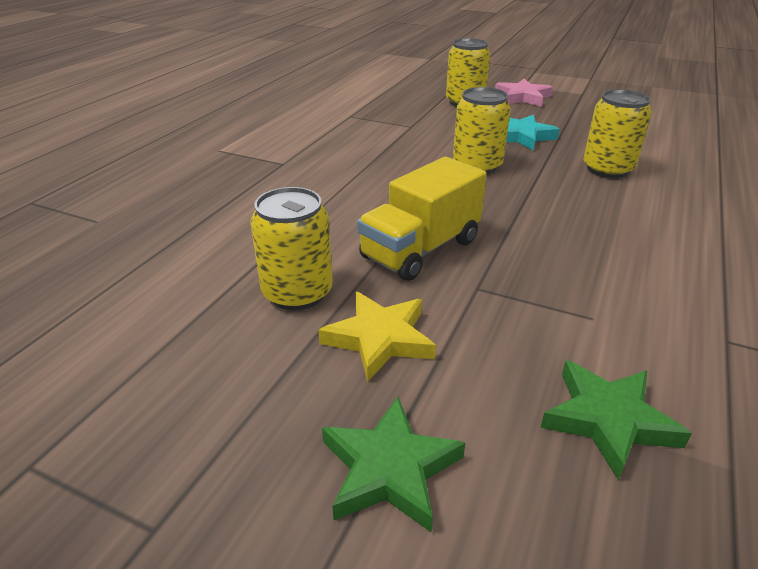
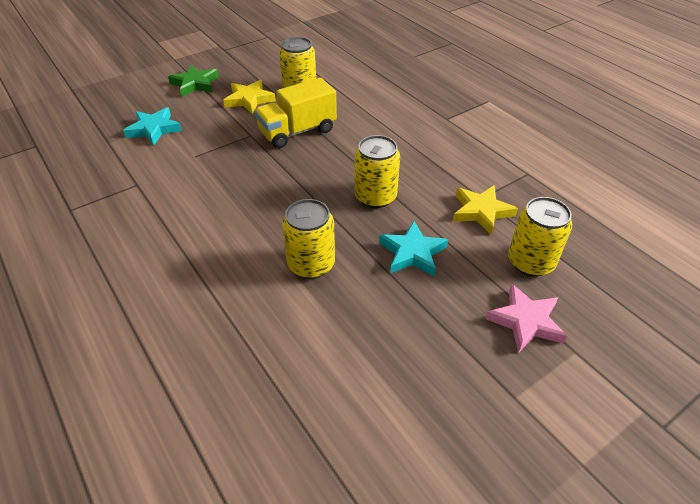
camera: 120 degrees right, 10 degrees up
(420, 249) = (297, 131): yellow truck -> yellow truck turned 105 degrees counterclockwise
(430, 123) = (481, 211): none -> yellow star
(608, 420) = (154, 129): green star -> turquoise star

